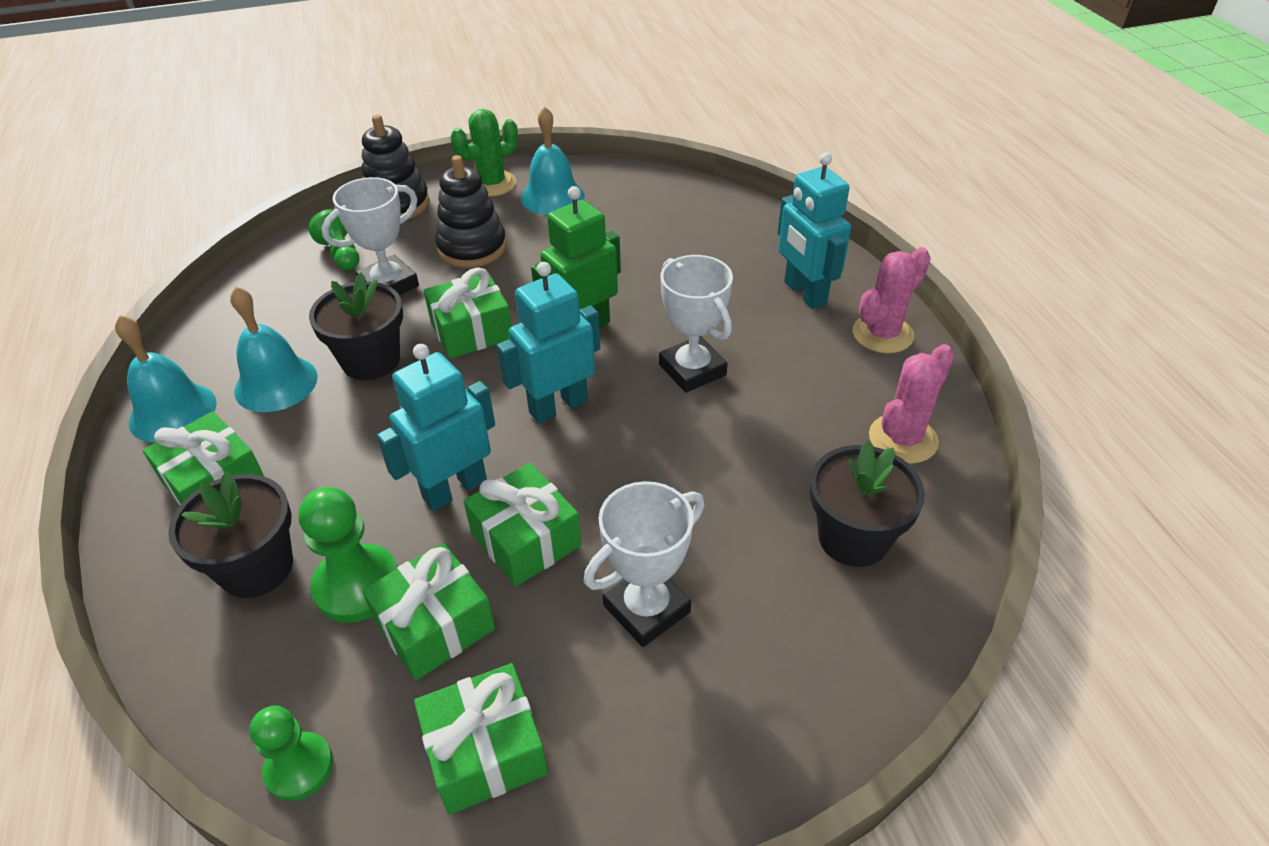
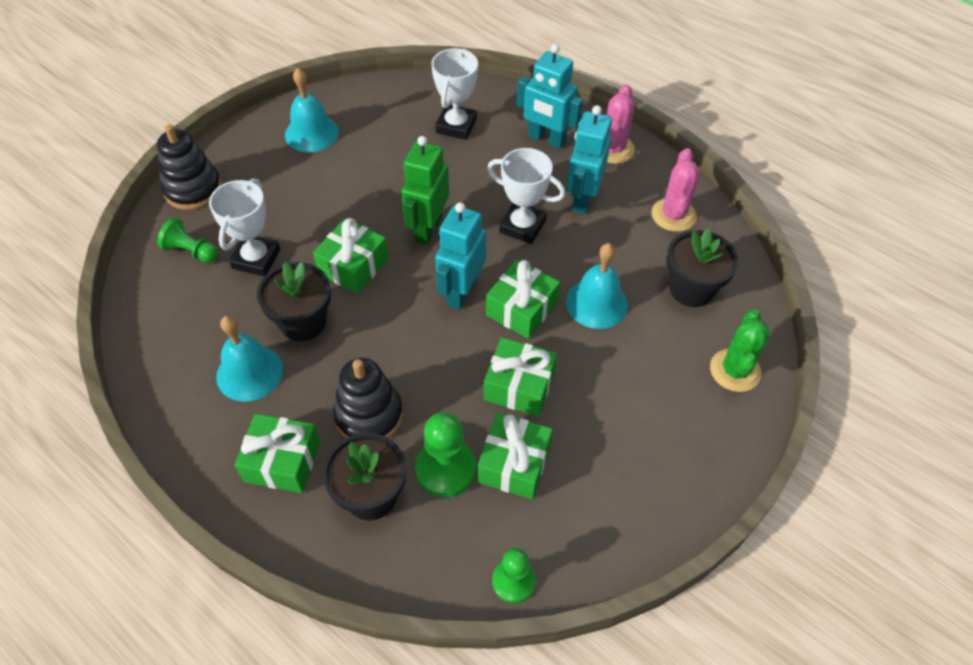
camera: 35 degrees left, 10 degrees up
(173, 412) = (193, 432): turquoise bell -> turquoise bell (597, 303)
(454, 489) = (447, 379): turquoise robot -> turquoise robot (582, 199)
(472, 248) = (290, 201): black stacking toy -> black stacking toy (369, 415)
(485, 751) = (603, 510): green gift -> green gift (521, 309)
(492, 184) = (253, 140): green cactus -> green cactus (735, 370)
(646, 609) = (619, 388): white trophy -> white trophy (456, 126)

